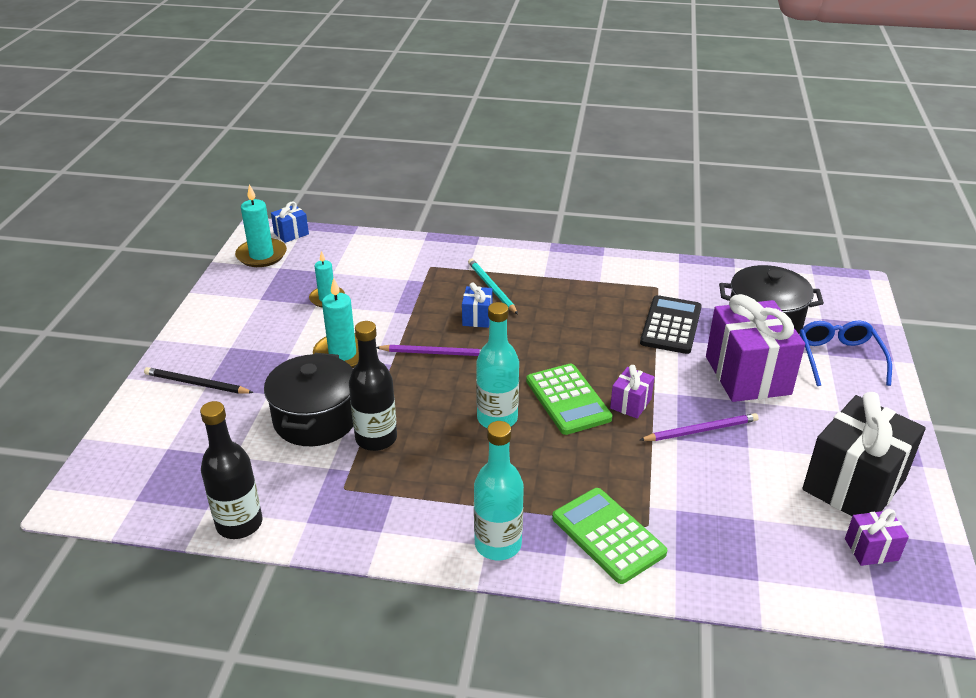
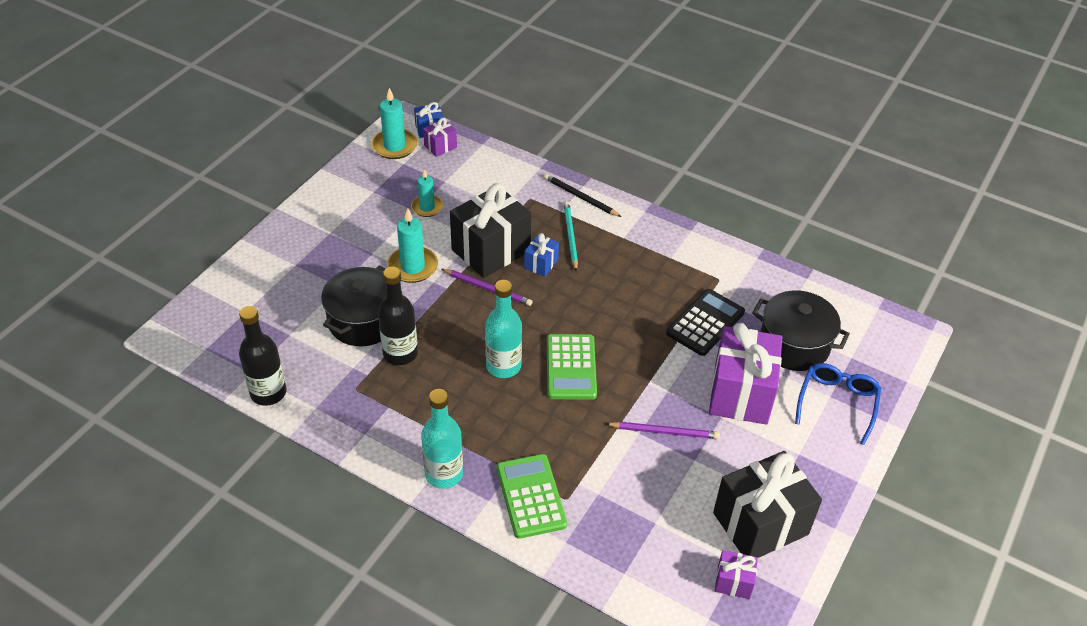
camera: 20 degrees right, 10 degrees up
(196, 384) = (289, 260): black pencil -> black pencil (580, 197)
(418, 319) = (491, 250): none -> black gift
(630, 404) = (621, 388): purple gift -> purple gift (440, 146)

